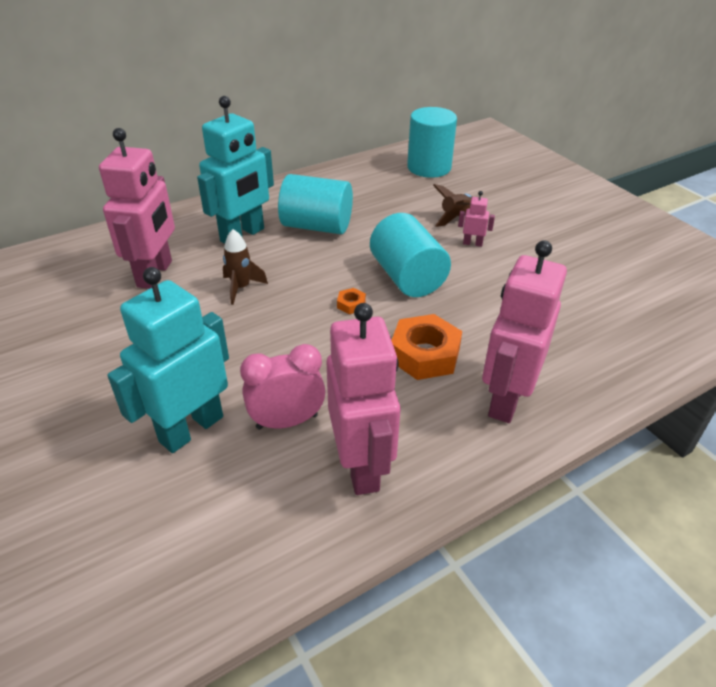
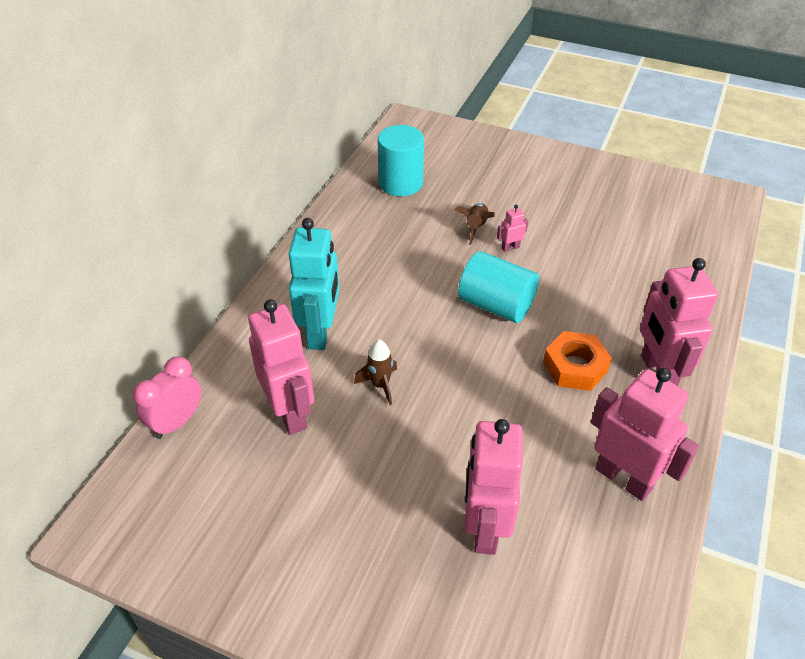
camera: 35 degrees left, 5 degrees up
(191, 428) = (485, 527): turquoise robot -> pink robot
(287, 421) = (543, 478): pink clock -> pink clock (177, 422)
(317, 226) = (373, 290): turquoise cylinder -> none
(351, 304) = (481, 353): orange nut -> none

